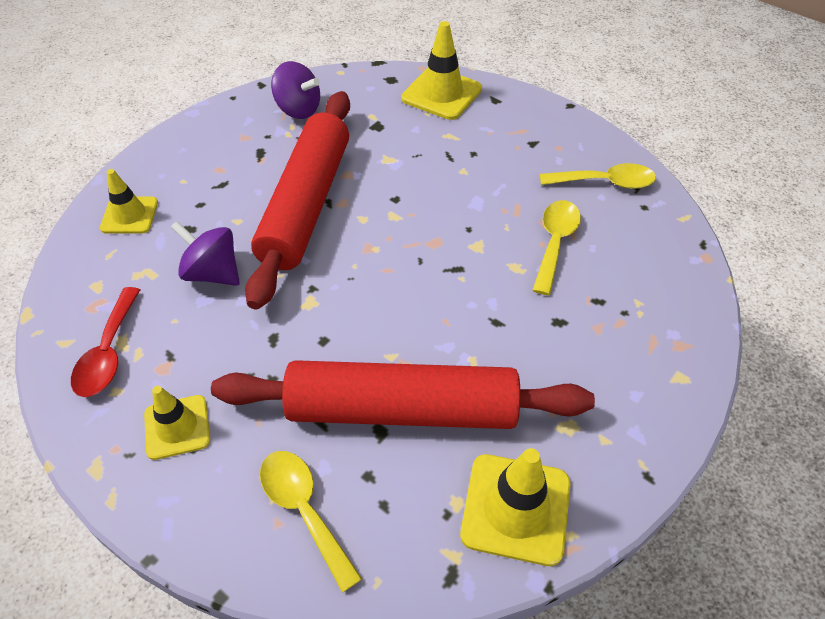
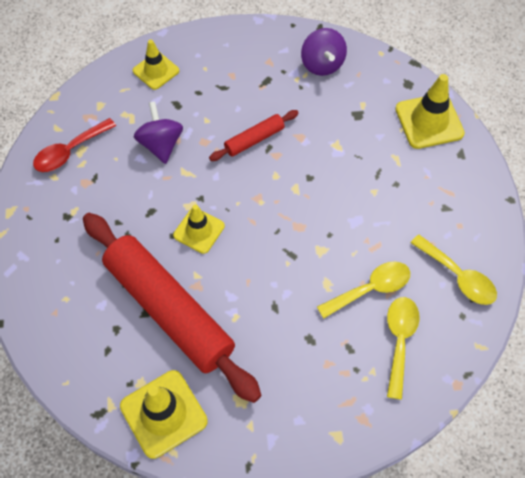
camera: 45 degrees right, 10 degrees up
(177, 427) = (61, 221): yellow traffic cone -> yellow traffic cone (199, 230)
(304, 510) = (71, 317): yellow spoon -> yellow spoon (399, 340)
(306, 204) = (254, 140): red rolling pin -> red rolling pin, size x0.45

